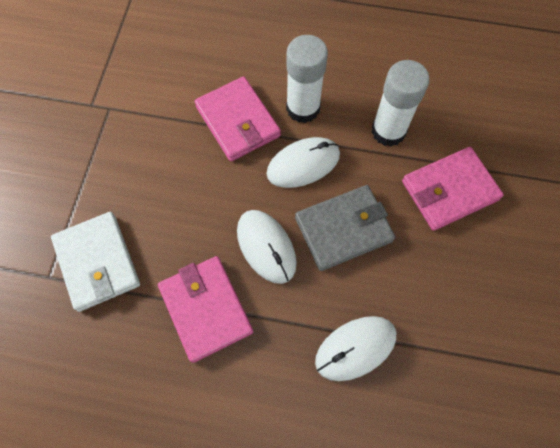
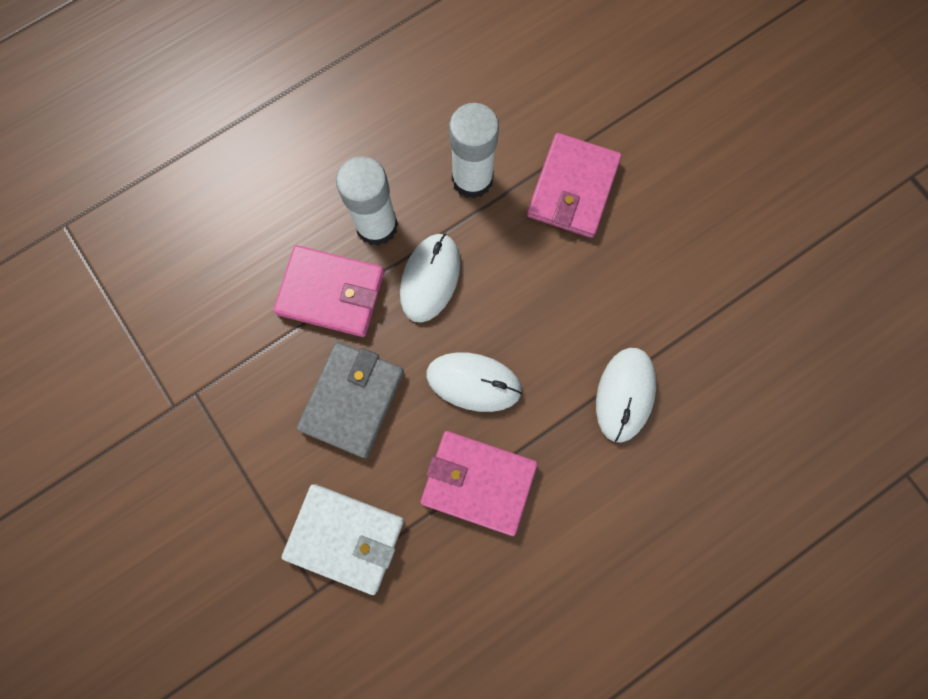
camera: 45 degrees left, 10 degrees up
(343, 229) = (521, 305): grey wallet -> grey wallet (352, 400)

